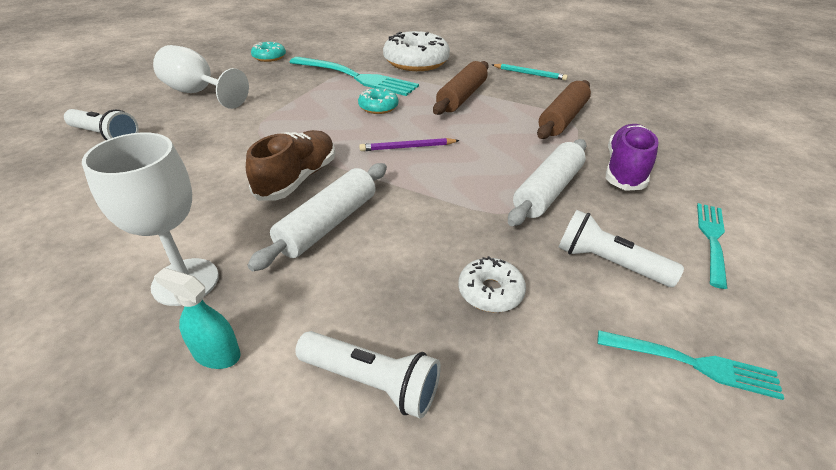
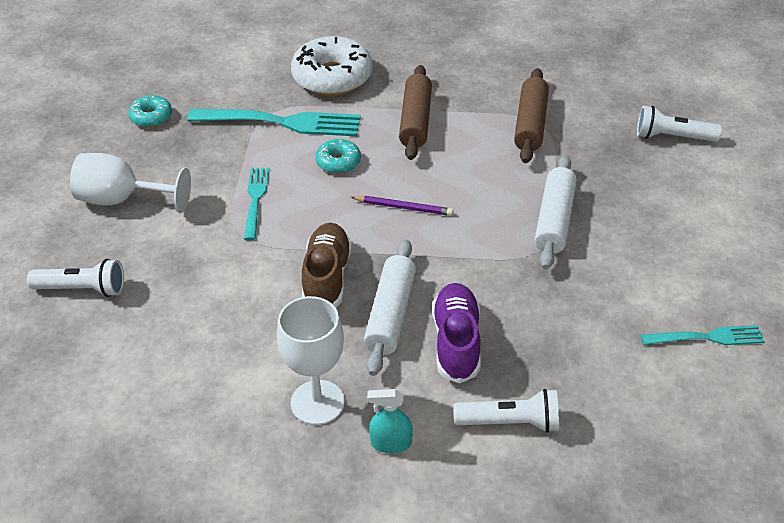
camera: 20 degrees left, 5 degrees up
(408, 147) = (403, 207): purple pencil -> purple pencil turned 135 degrees counterclockwise
(490, 292) = (554, 330): white donut -> none
(529, 74) = (467, 62): turquoise pencil -> none
(608, 263) = (628, 277): white flashlight -> white flashlight (672, 137)
(625, 170) = (610, 175): purple shoe -> purple shoe (456, 342)
(712, 240) = (697, 229): turquoise fork -> turquoise fork (255, 200)

